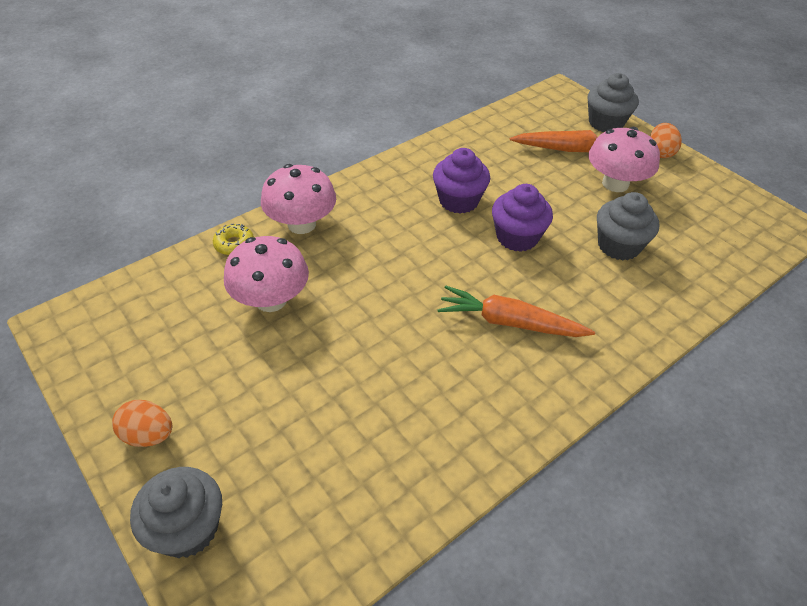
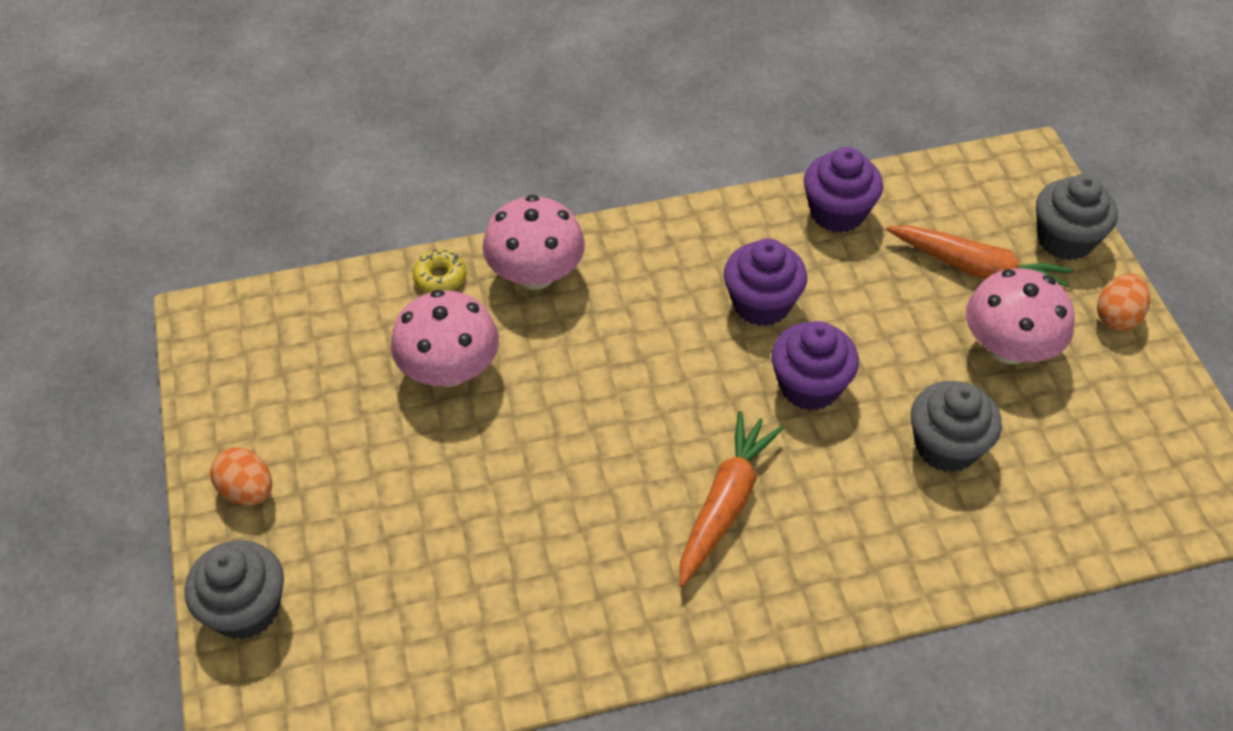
camera: 25 degrees right, 5 degrees up
(472, 141) = (837, 212): none -> purple cupcake
(509, 322) = (725, 503): orange carrot -> orange carrot turned 75 degrees clockwise

